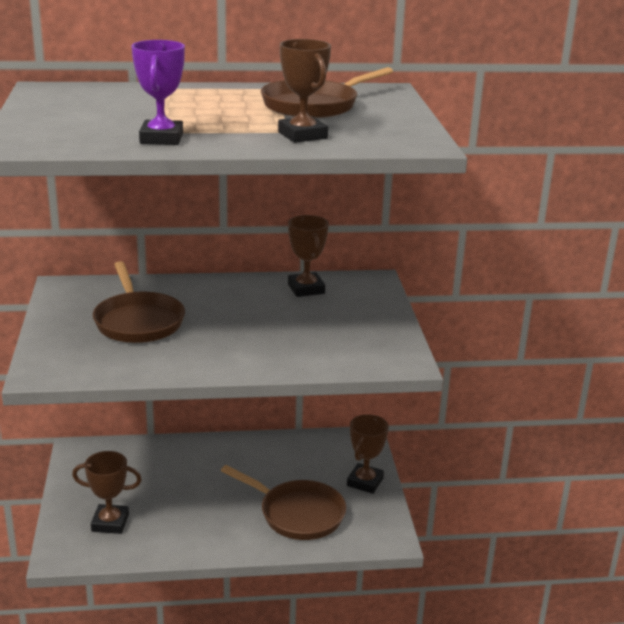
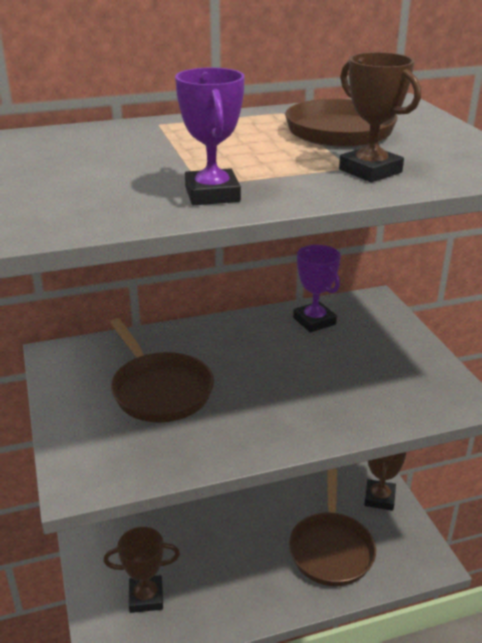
camera: 10 degrees left, 5 degrees up
(297, 514) = (331, 549): brown pan -> brown pan turned 75 degrees clockwise
(306, 289) = (314, 321): brown trophy -> purple trophy

